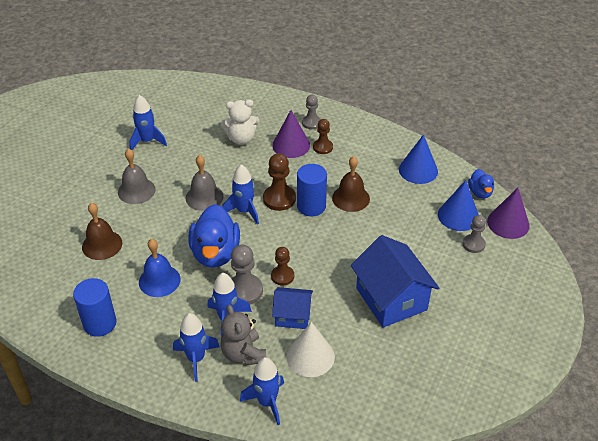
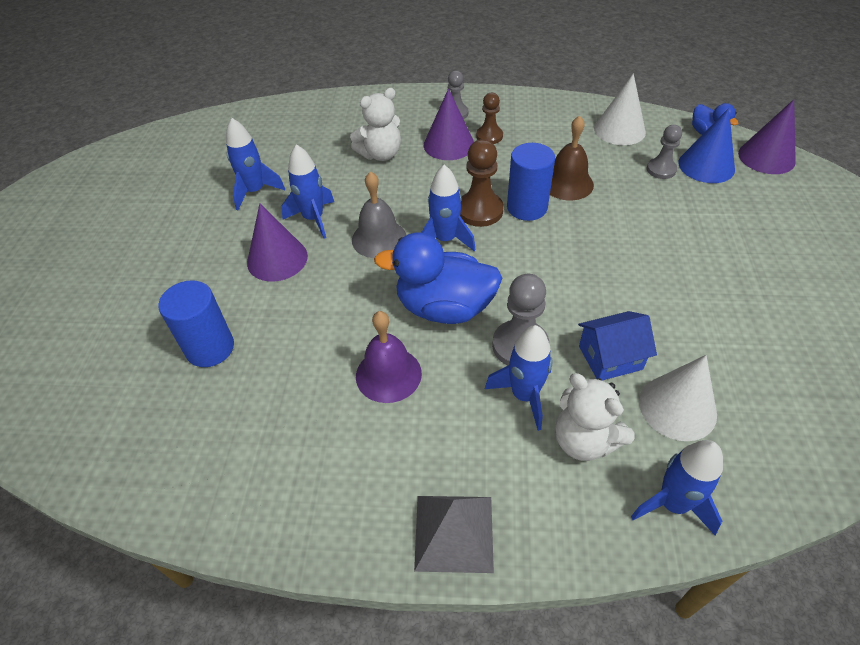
camera: 20 degrees left, 5 degrees up
(100, 323) = (335, 476): blue cylinder -> blue cylinder (210, 348)
(102, 245) = (269, 351): brown bell -> none
(136, 190) = (277, 259): grey bell -> purple cone
(143, 372) = (454, 532): none -> grey pyramid
(159, 280) = (388, 374): blue bell -> purple bell
(196, 359) = (521, 476): blue rocket -> blue rocket (313, 219)
(215, 253) = (444, 308): blue duck -> blue duck turned 120 degrees clockwise
(243, 354) = (584, 440): grey teddy bear -> white teddy bear
(282, 276) = (556, 308): brown pawn -> none
(391, 299) = (714, 289): blue house -> none
(418, 170) = (619, 130): blue cone -> white cone
(473, 244) = (751, 192): grey pawn -> grey pawn (661, 169)

